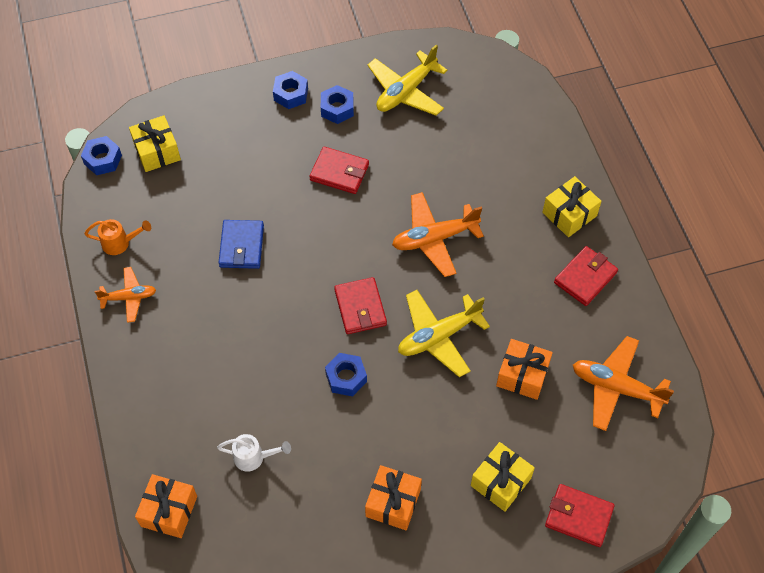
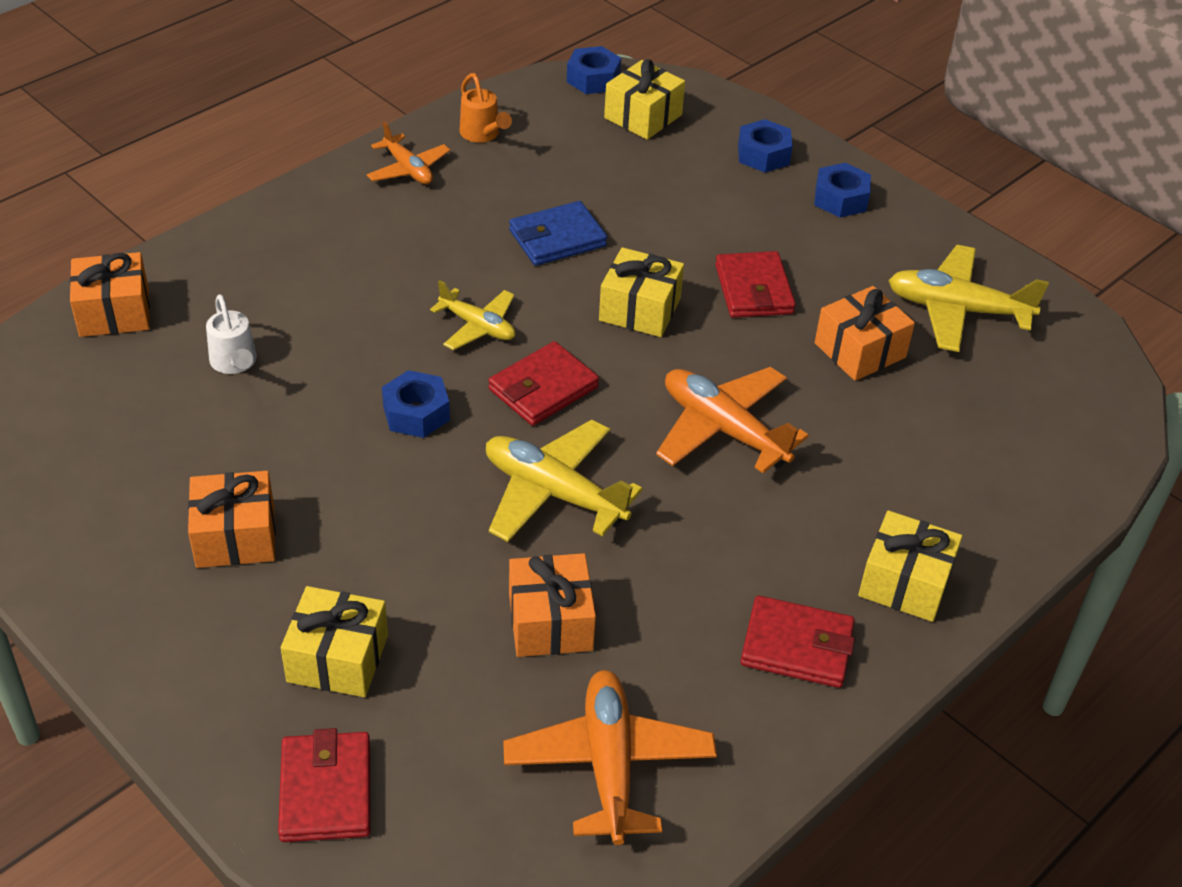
camera: 60 degrees right, 15 degrees down
(293, 318) = (477, 326): none -> yellow plane
(324, 233) = (639, 309): none -> yellow gift
(337, 108) = (859, 251): blue nut -> blue nut (763, 155)
(411, 149) = (860, 350): none -> orange gift

